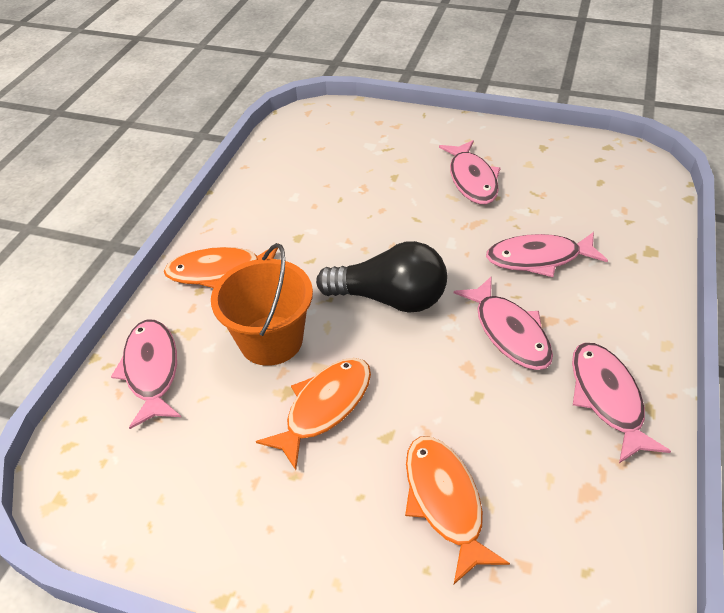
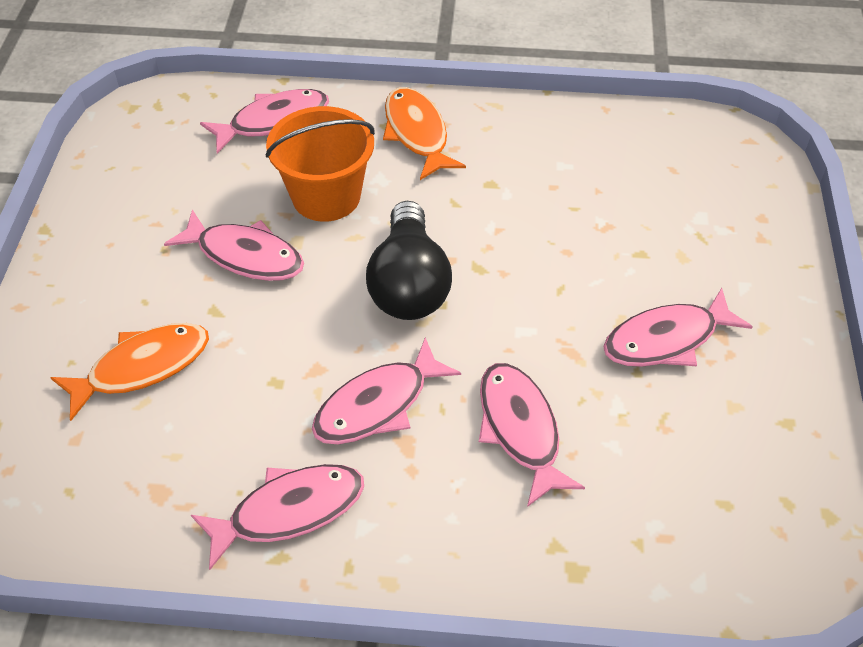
camera: 75 degrees right, 5 degrees up
(324, 407) = (245, 255): orange fish -> pink fish

